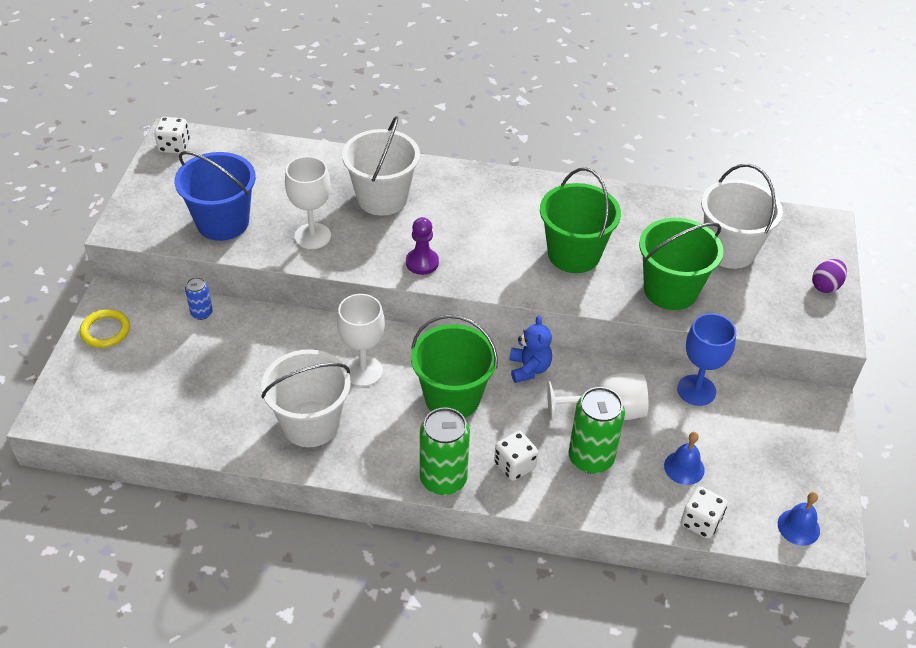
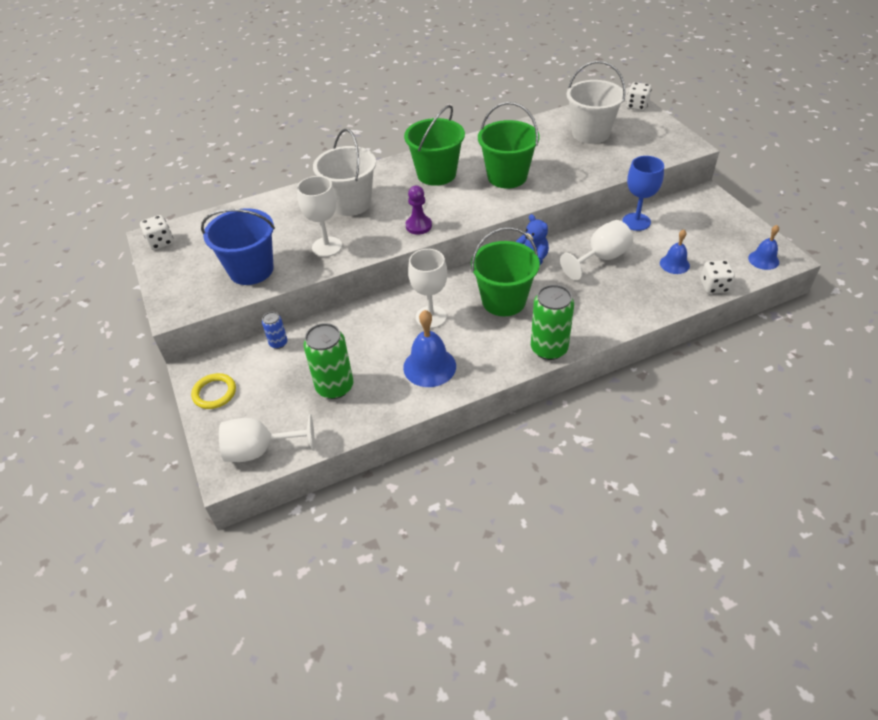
camera: 30 degrees left, 0 degrees up
(92, 412) = (260, 450): none -> white goblet
(310, 424) = (429, 366): white bucket -> blue bell
(514, 465) = (582, 317): white dice -> white dice (637, 106)
(591, 458) = (620, 288): green can -> green can (335, 387)
(670, 290) = (583, 168): green bucket -> green bucket (436, 174)
(825, 286) = (660, 127): purple egg -> none

